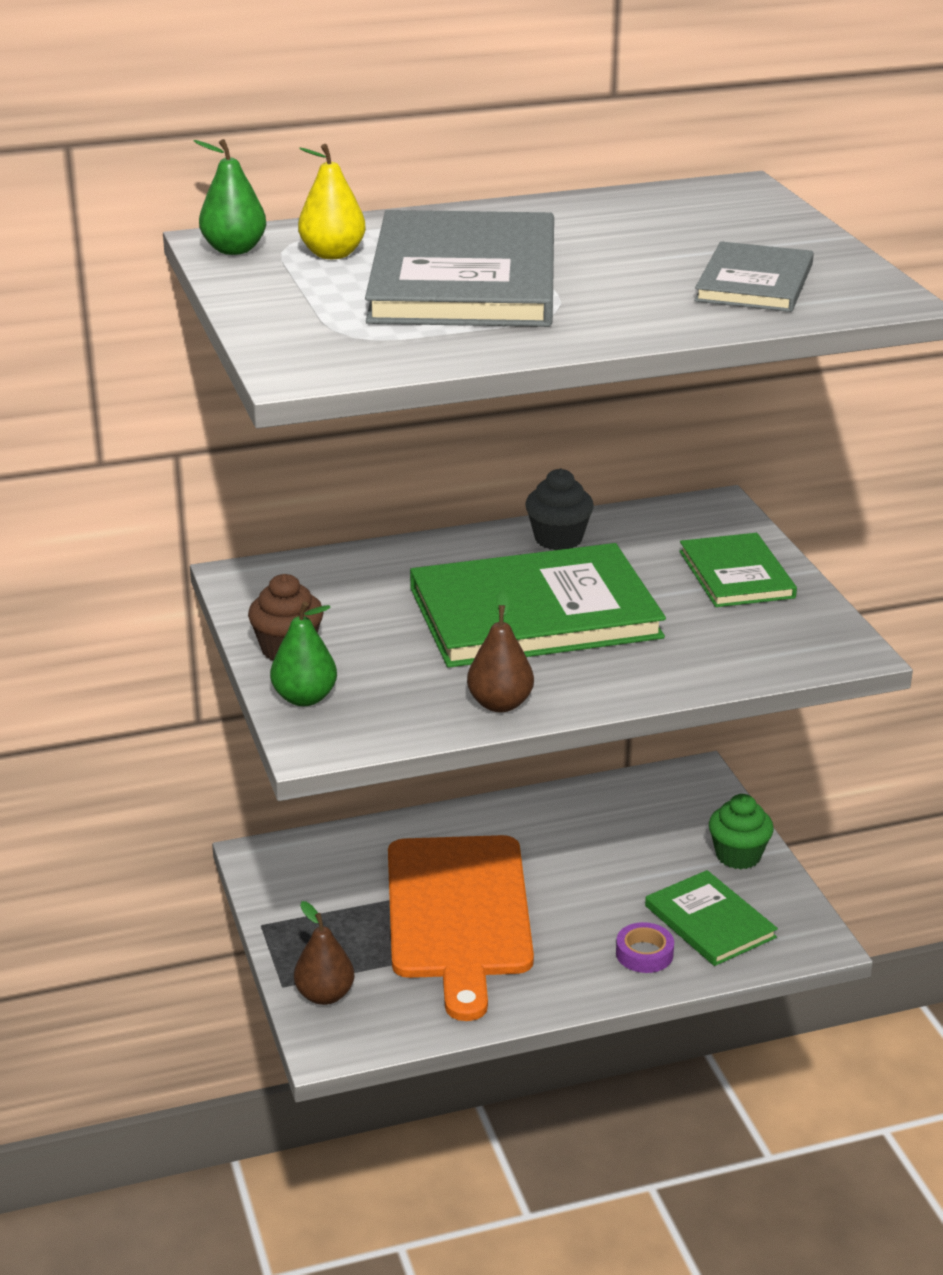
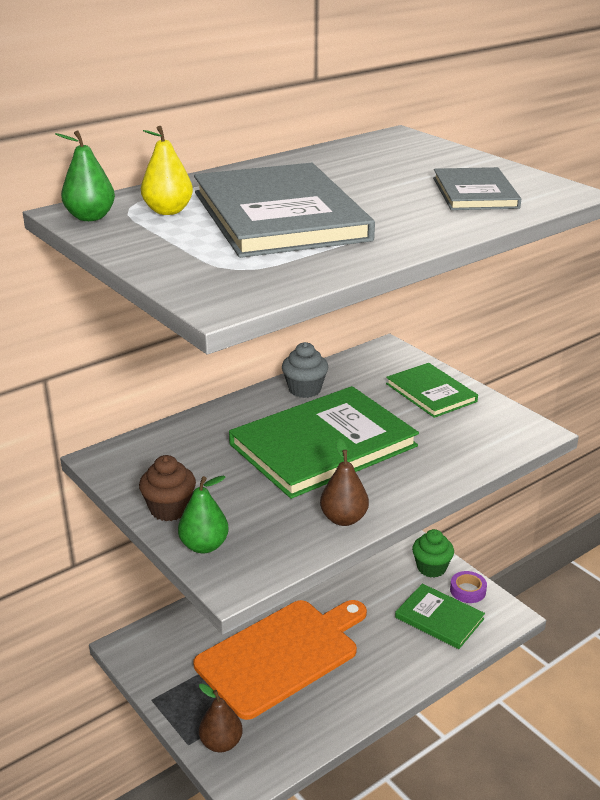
camera: 20 degrees left, 0 degrees up
(459, 913) = (281, 654): orange cutting board -> orange cutting board turned 105 degrees counterclockwise
(644, 953) = (412, 652): purple tape -> purple tape (467, 590)

